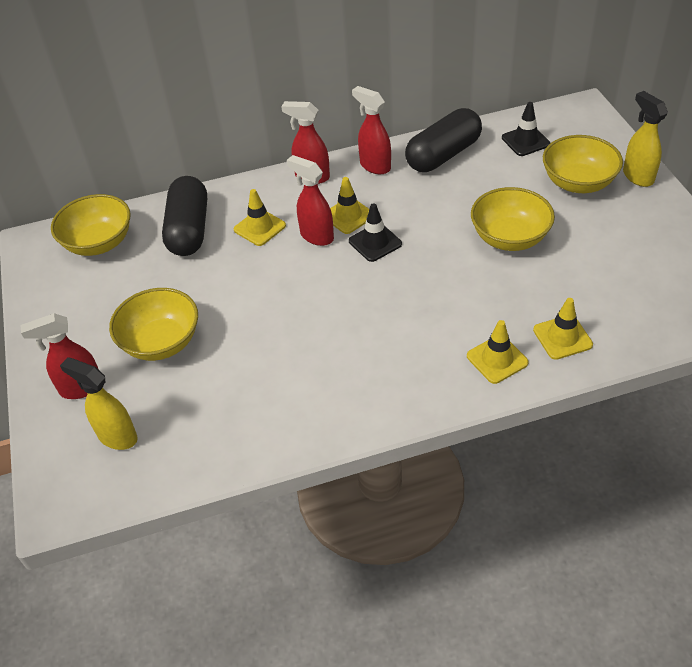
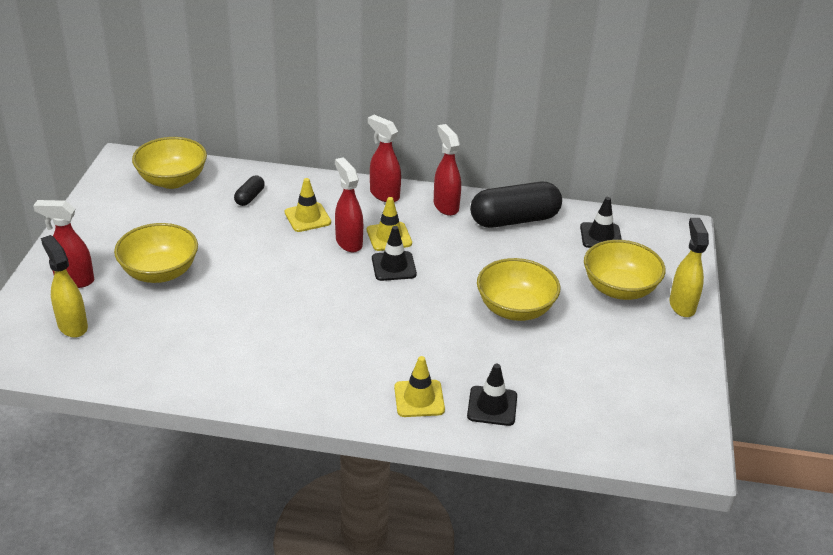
camera: 20 degrees right, 10 degrees down
(189, 230) = (249, 197): black capsule -> black capsule, size x0.46
(562, 337) = (492, 406): yellow traffic cone -> black traffic cone

